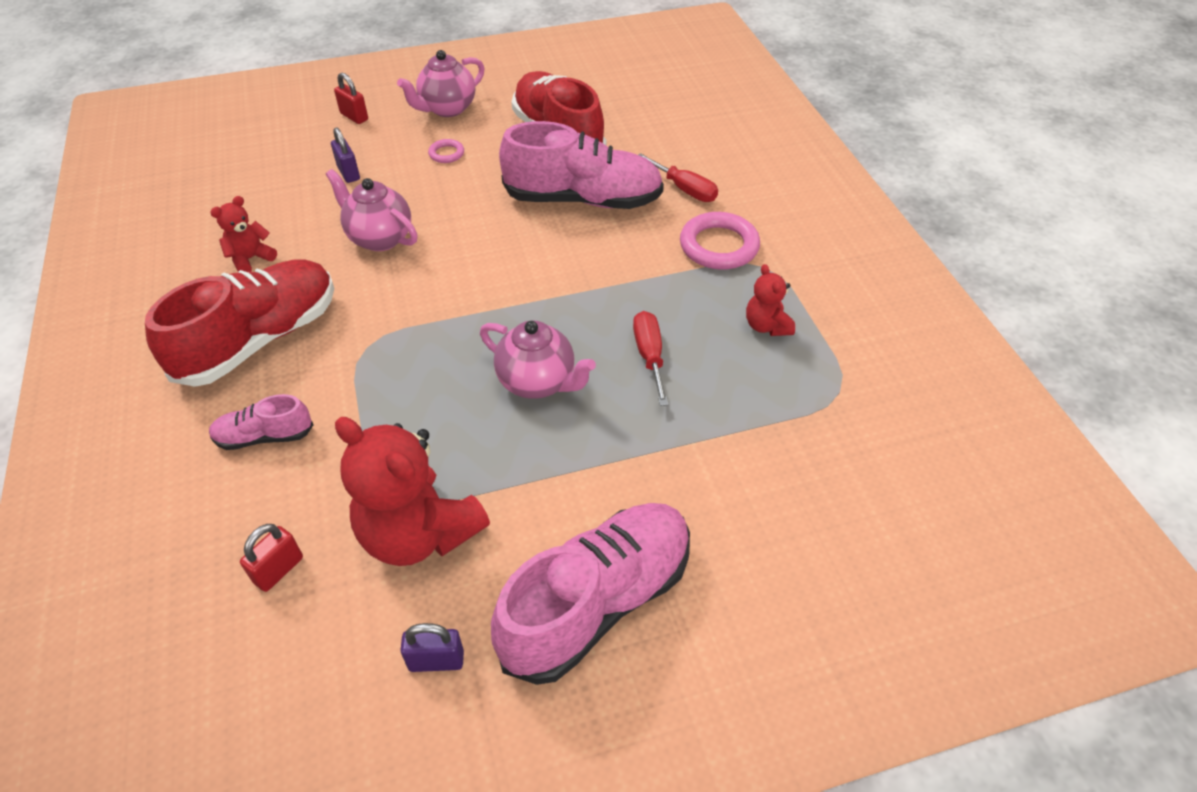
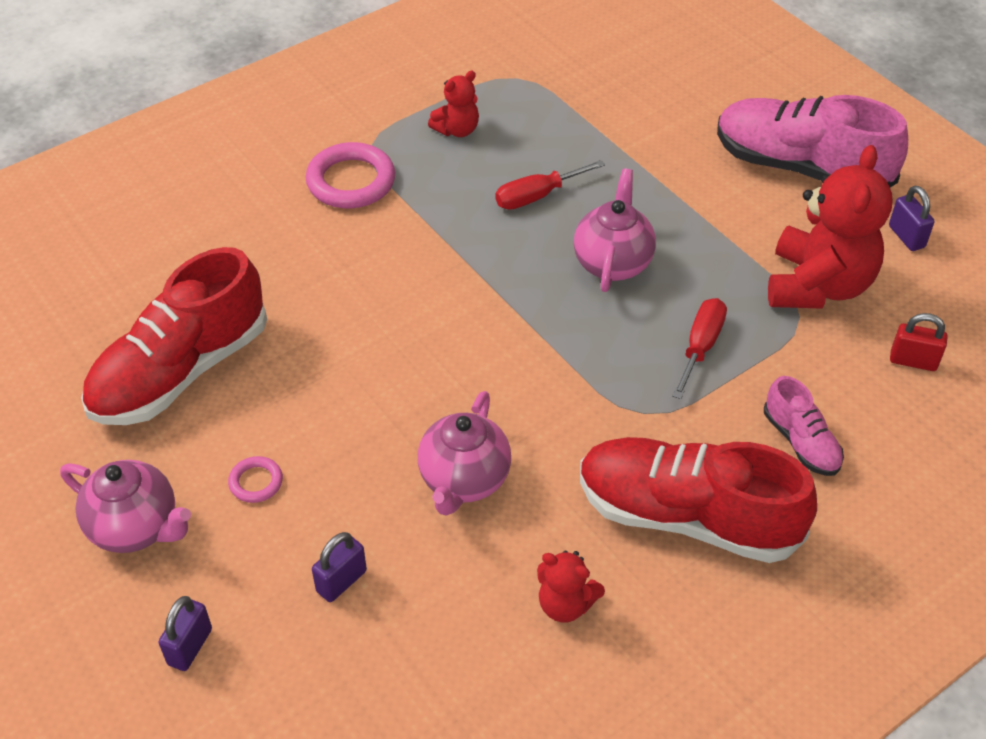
camera: 110 degrees left, 0 degrees up
(354, 117) = (190, 647): red padlock -> purple padlock
(583, 199) = (310, 309): pink shoe -> none
(684, 189) = (258, 227): red screwdriver -> red screwdriver (700, 346)

